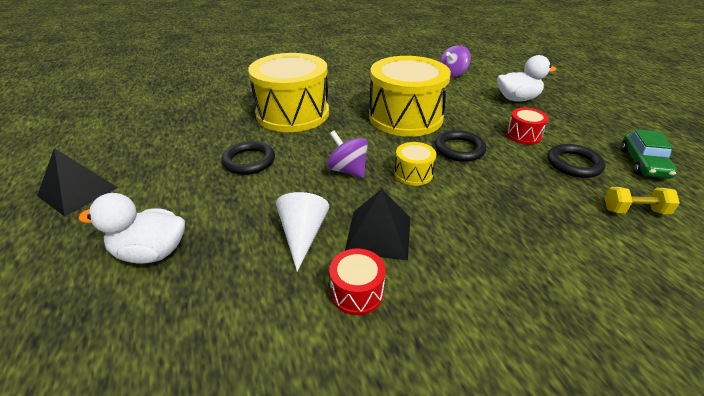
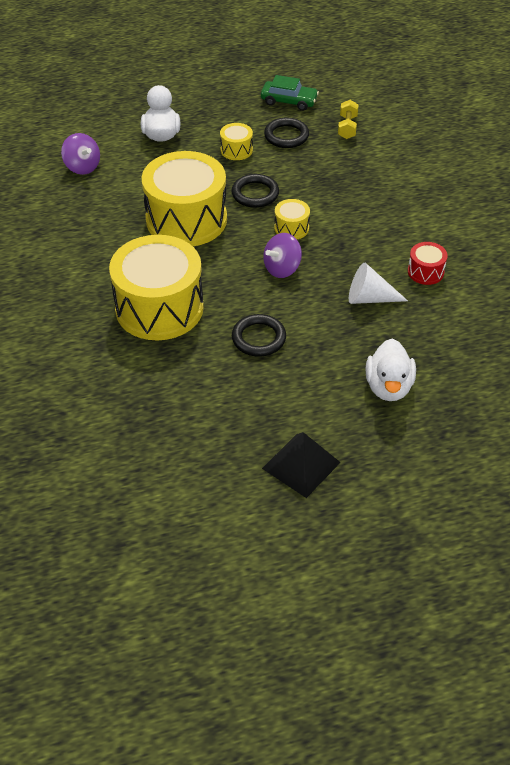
camera: 85 degrees left, 10 degrees up
(379, 234) = (369, 256): black pyramid -> none
(523, 135) = (236, 150): red drum -> yellow drum

